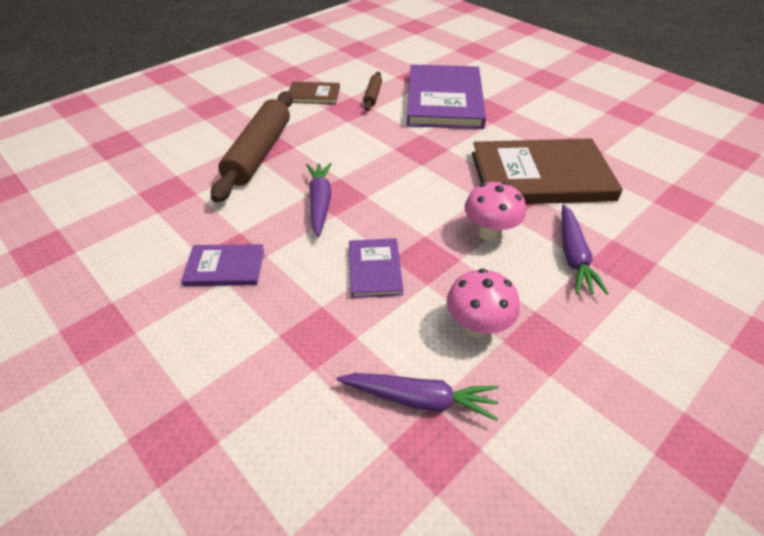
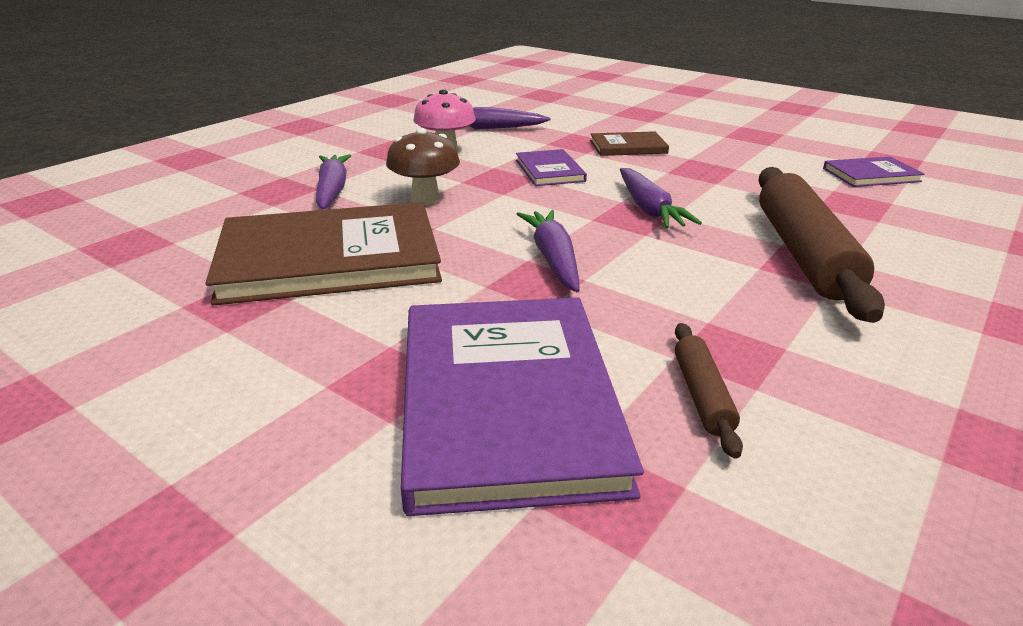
camera: 170 degrees right, 15 degrees down
(225, 267) = (698, 163): purple book -> purple book (871, 175)
(313, 95) = (853, 382): brown book -> brown book (628, 147)
(406, 163) = (553, 259): none -> purple carrot
(489, 233) = (425, 199): pink mushroom -> brown mushroom

